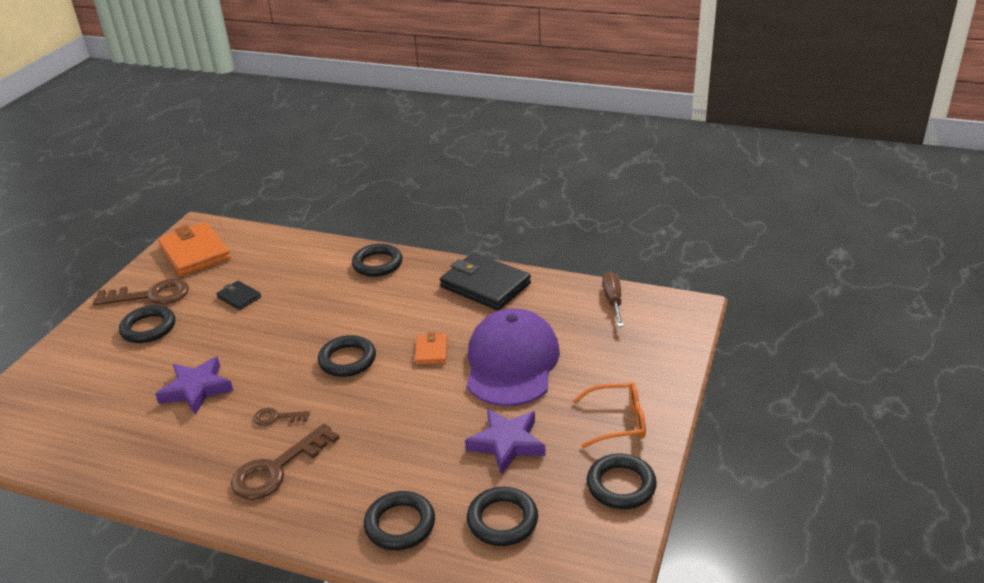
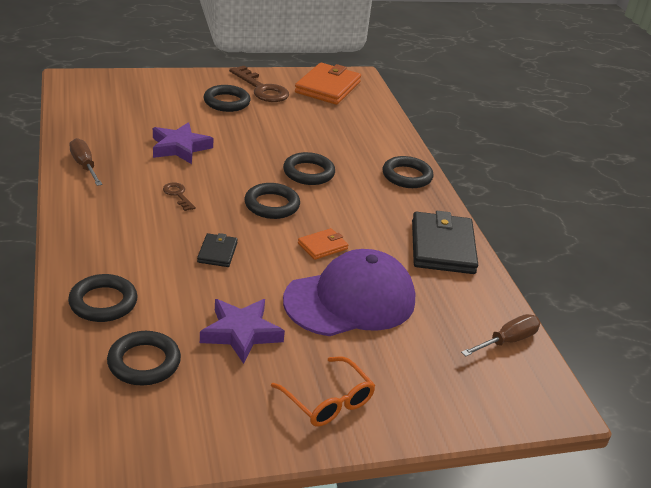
camera: 50 degrees right, 0 degrees up
(159, 473) = (84, 166): none -> brown screwdriver
(239, 297) = (297, 126): black wallet -> black wallet (217, 252)
(277, 469) = (123, 216): brown key -> none
(621, 485) = (240, 431): black ring -> black ring (308, 173)

